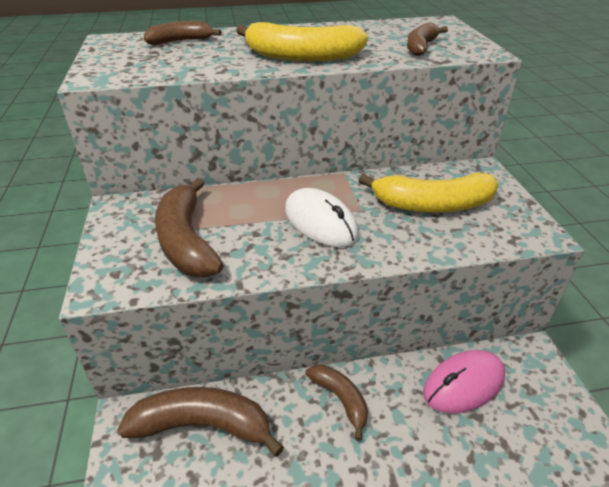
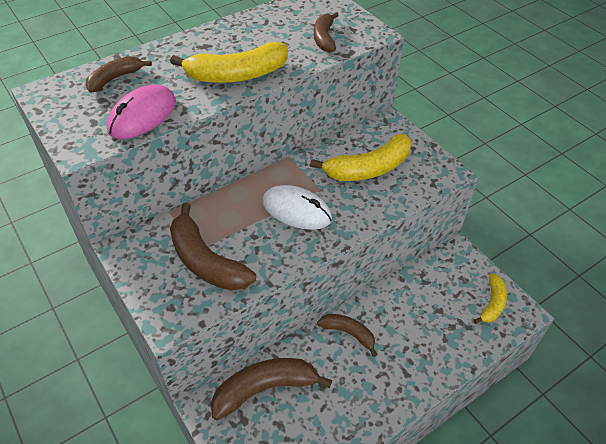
camera: 25 degrees left, 10 degrees up
(463, 384) = (423, 291): pink mouse -> pink mouse (142, 116)
(563, 436) = (492, 303): none -> yellow banana

